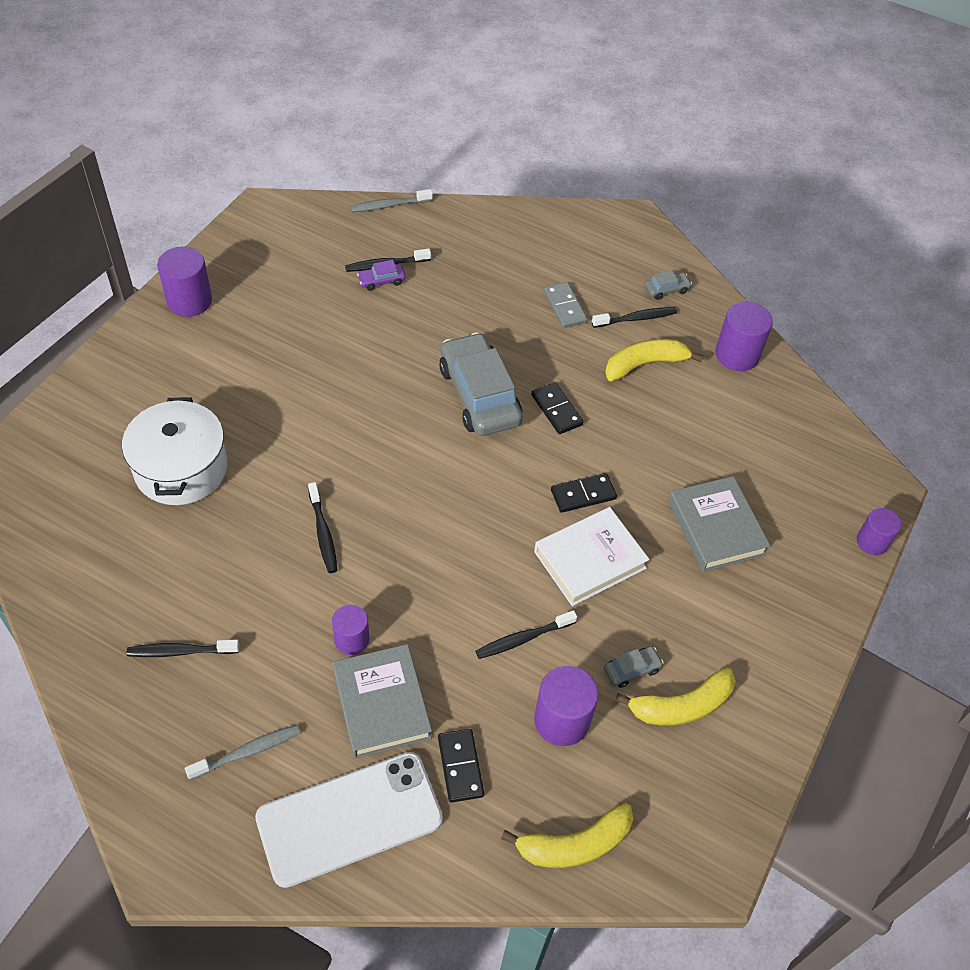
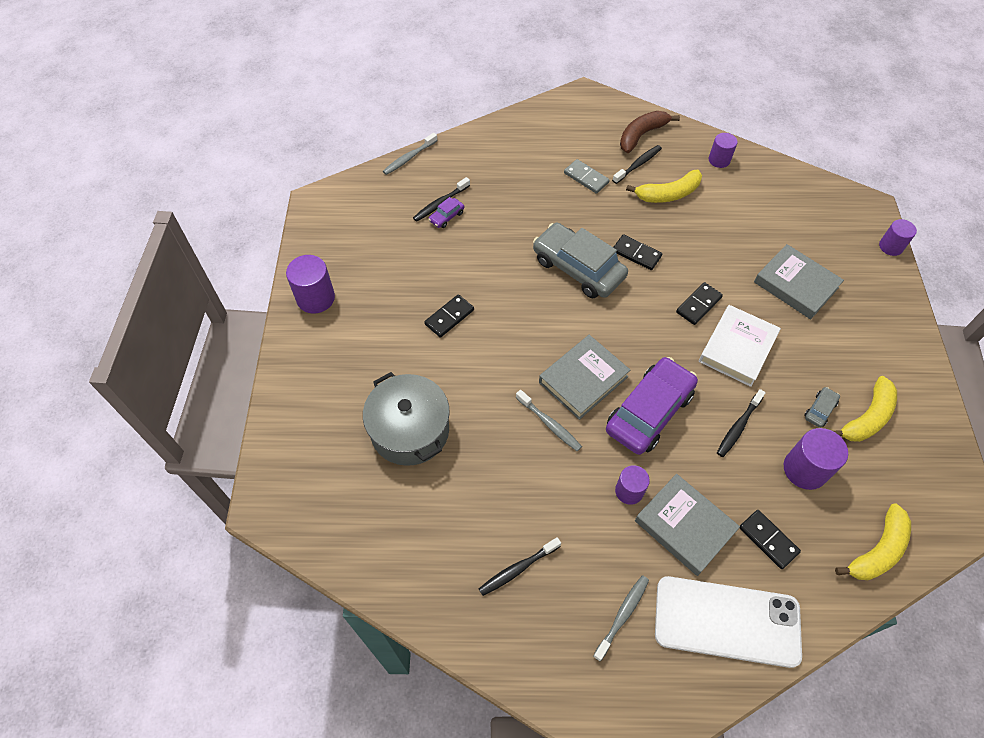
camera: 25 degrees left, 5 degrees up
(181, 468) = (410, 430): white pot -> grey pot
(305, 380) = (449, 317): none -> black domino
(323, 533) = (549, 424): black toothbrush -> grey toothbrush
(349, 818) = (727, 621): white phone -> white phone turned 60 degrees clockwise
(393, 507) = (583, 379): none -> grey book
(437, 574) = (649, 412): none -> purple car
(645, 364) = (668, 194): yellow banana -> yellow banana turned 150 degrees counterclockwise
(666, 289) = (641, 135): grey car -> brown banana
(737, 355) = (719, 160): purple cylinder -> purple cylinder, size x0.64

